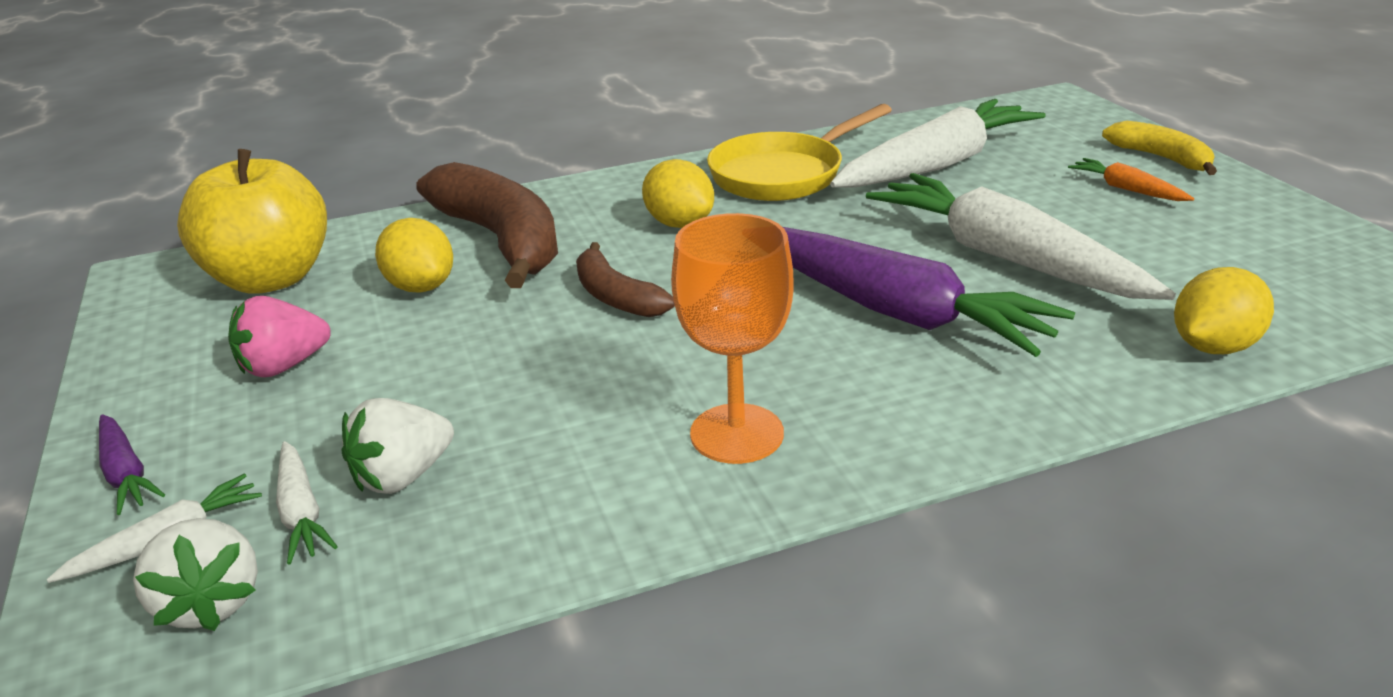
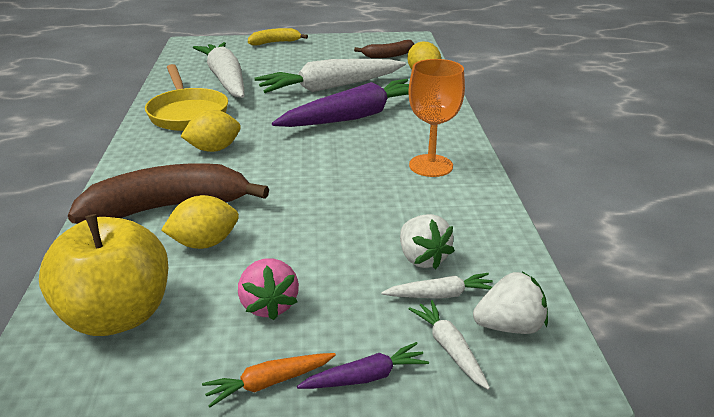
camera: 75 degrees left, 0 degrees up
(616, 296) = (282, 178): brown banana -> brown banana (388, 55)
(1126, 189) = (295, 54): orange carrot -> orange carrot (269, 383)

